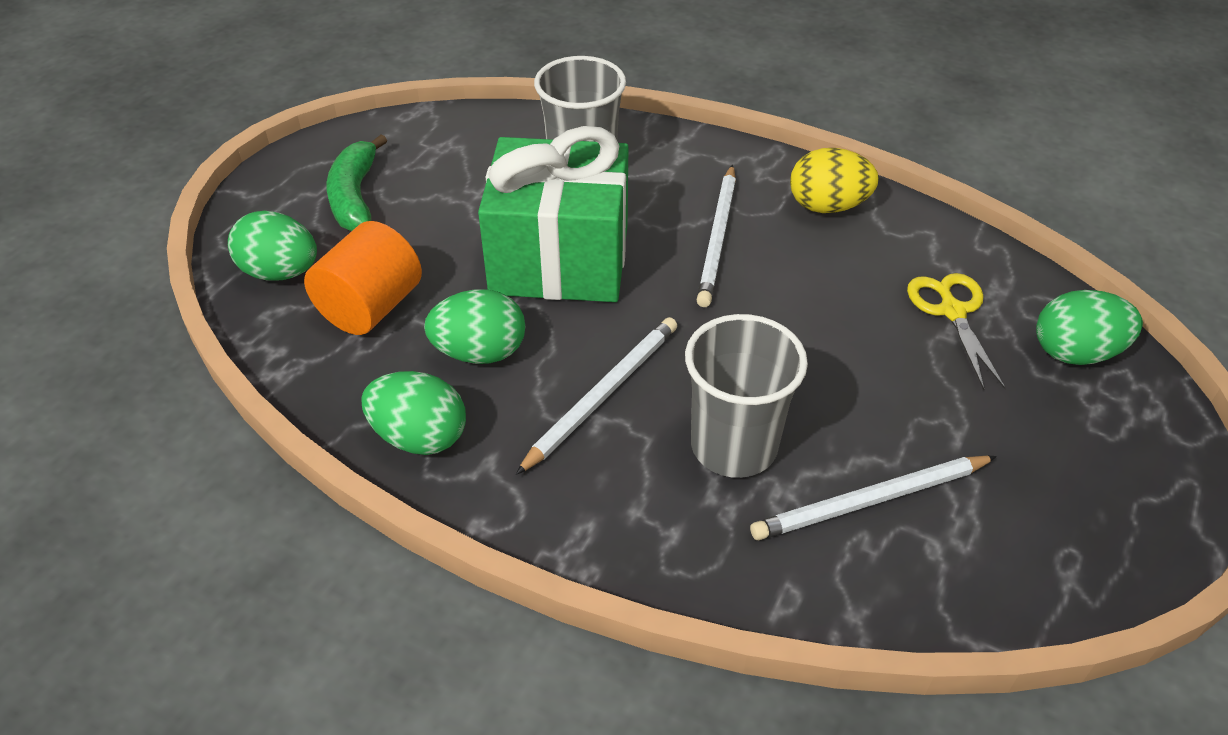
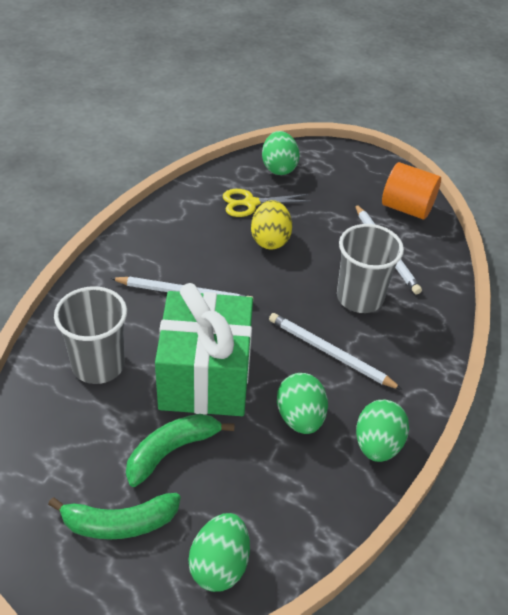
camera: 95 degrees left, 0 degrees up
(371, 307) = (259, 490): orange cylinder -> orange cylinder (407, 208)
(444, 232) = (171, 450): none -> green banana
(827, 206) = (155, 240): yellow egg -> yellow egg (270, 240)

